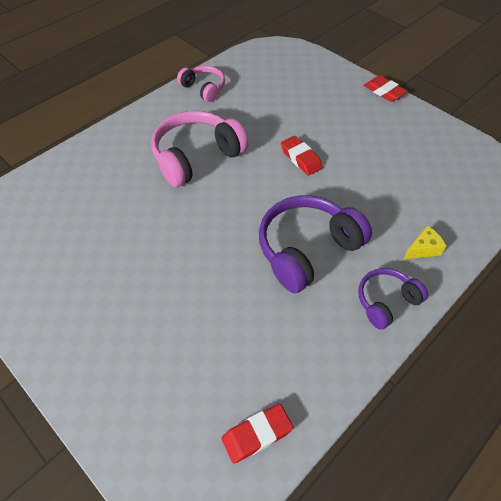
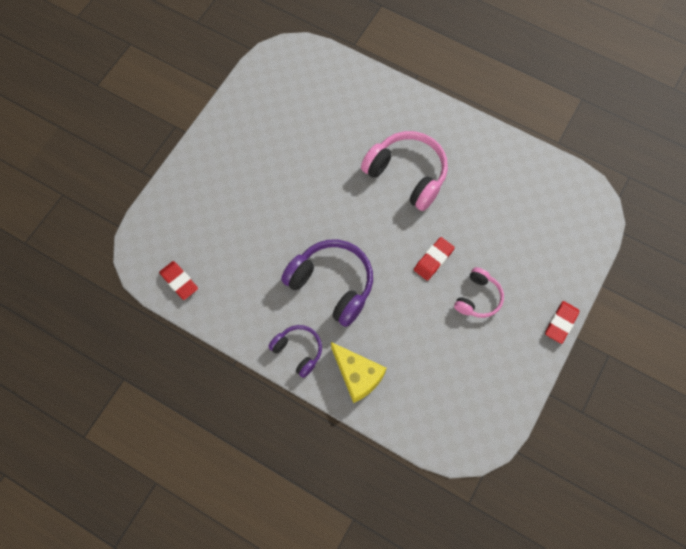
camera: 75 degrees right, 15 degrees up
(204, 88) = (500, 153): pink headphones -> pink headphones (478, 298)
(423, 249) = (357, 376): yellow cheese -> yellow cheese, size x1.80

